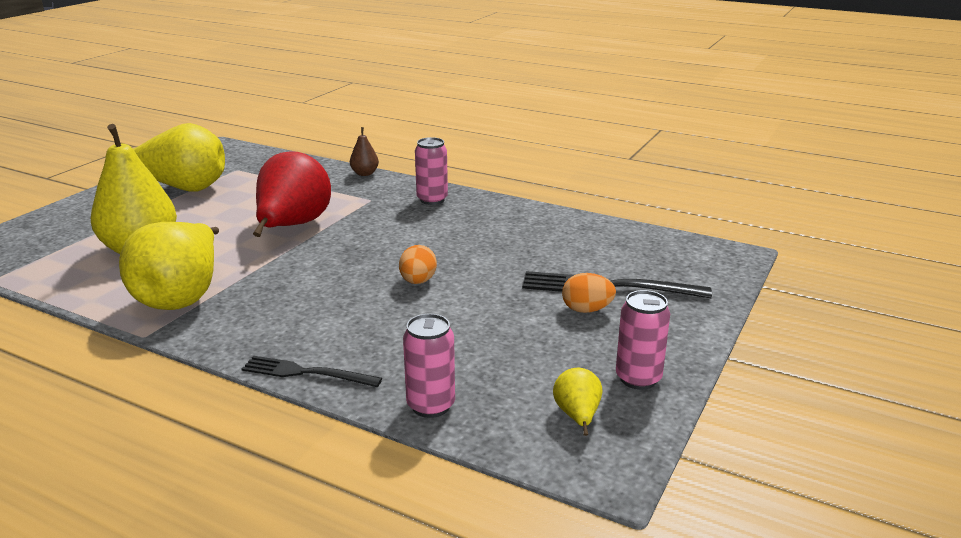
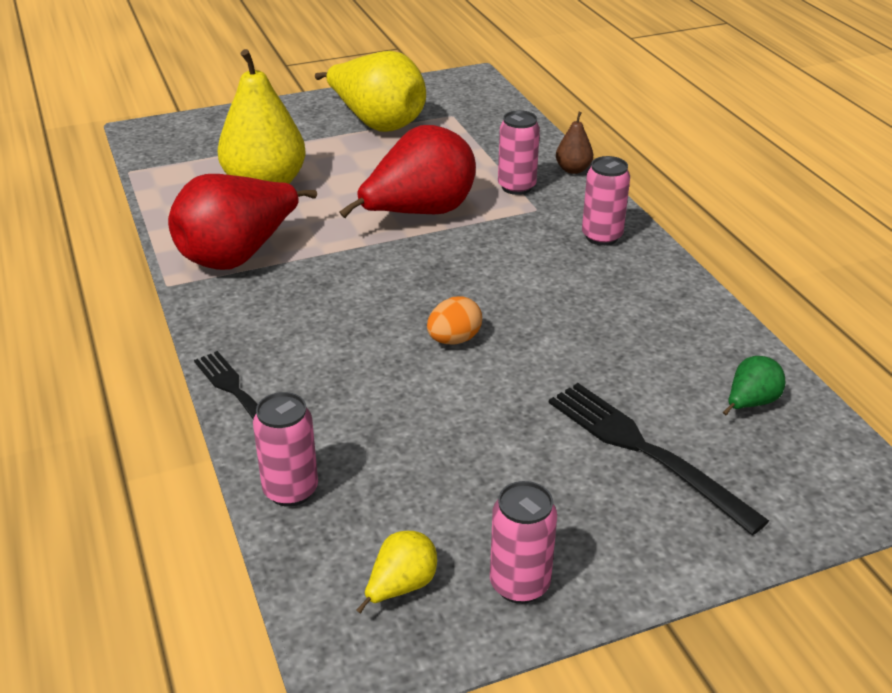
camera: 40 degrees right, 10 degrees up
(182, 297) = (238, 256): yellow pear -> red pear
(340, 193) = (516, 187): none -> pink can
(586, 310) = (581, 468): orange egg -> none
(624, 244) = (750, 403): none -> green pear

